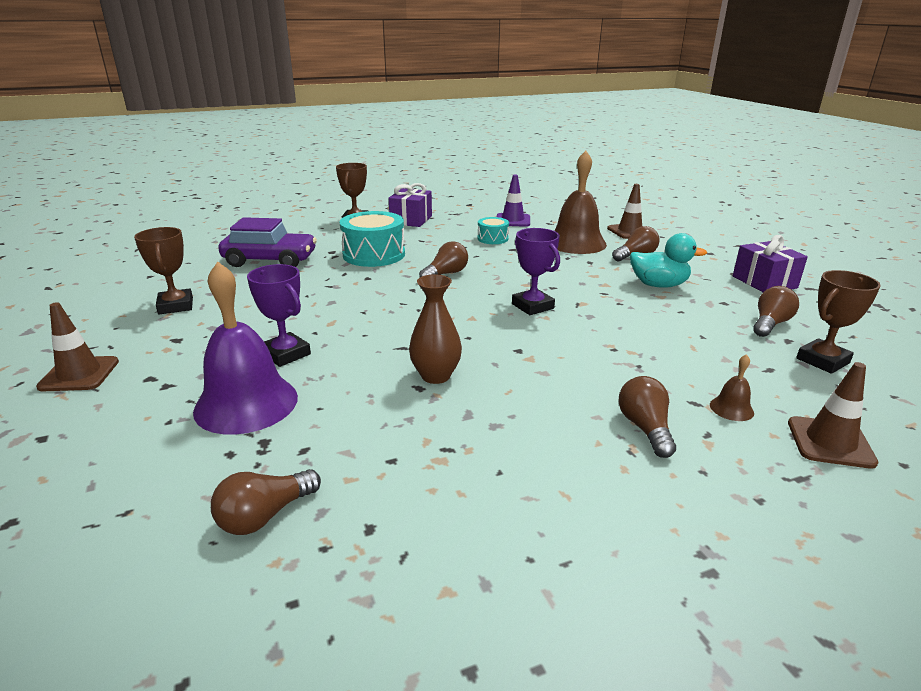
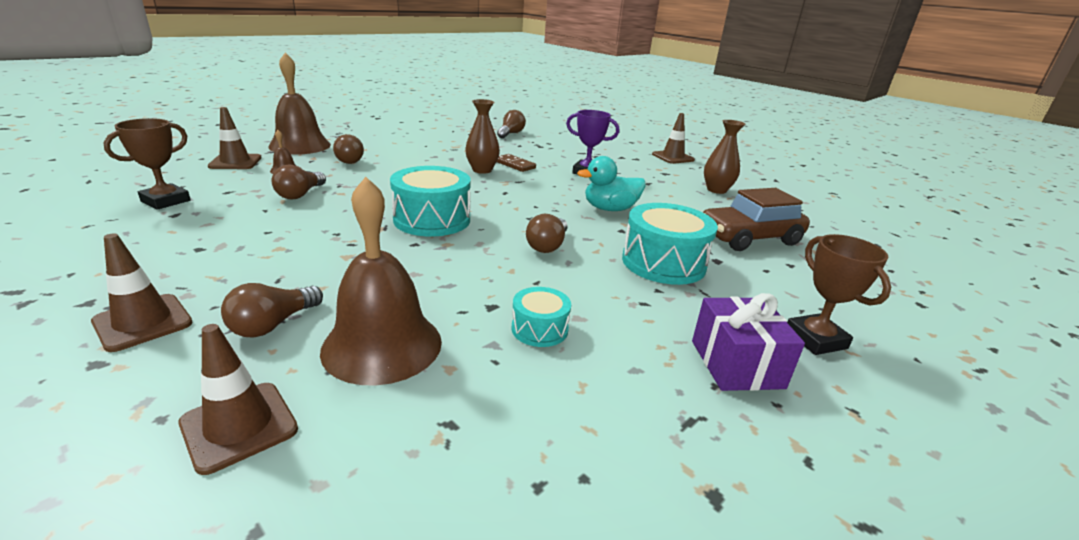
camera: 155 degrees right, 0 degrees up
(176, 306) = (716, 190): brown trophy -> brown vase
(246, 403) = (569, 154): purple bell -> none
(270, 260) = (749, 238): purple car -> brown car
(374, 383) = (515, 165): none -> brown domino
(513, 220) = (540, 415): purple traffic cone -> none
(532, 306) = (432, 219): purple trophy -> turquoise drum
(658, 285) = (271, 264): turquoise duck -> turquoise duck (610, 209)
(707, 264) = (143, 322): none -> brown traffic cone
(763, 500) = (300, 145): none -> brown bell
(764, 282) = (83, 293): purple gift -> none
(770, 324) = (172, 228): brown light bulb -> brown light bulb (300, 194)

